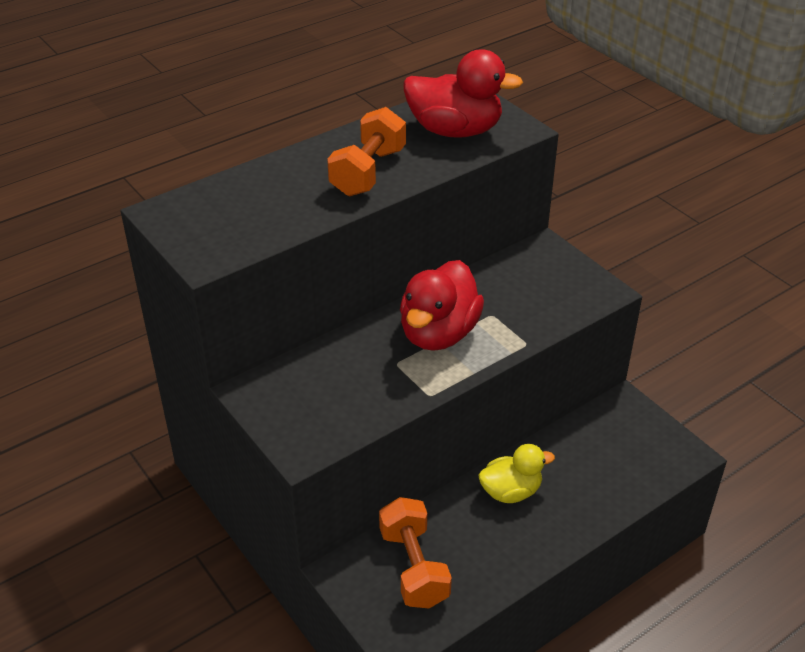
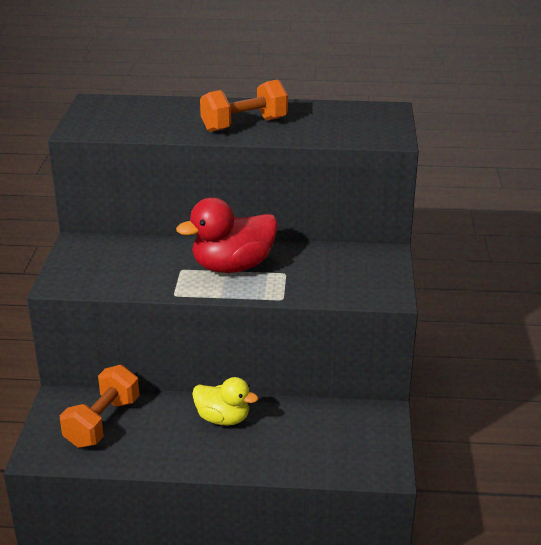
camera: 40 degrees right, 10 degrees down
(455, 131) = (342, 124): red duck -> none

